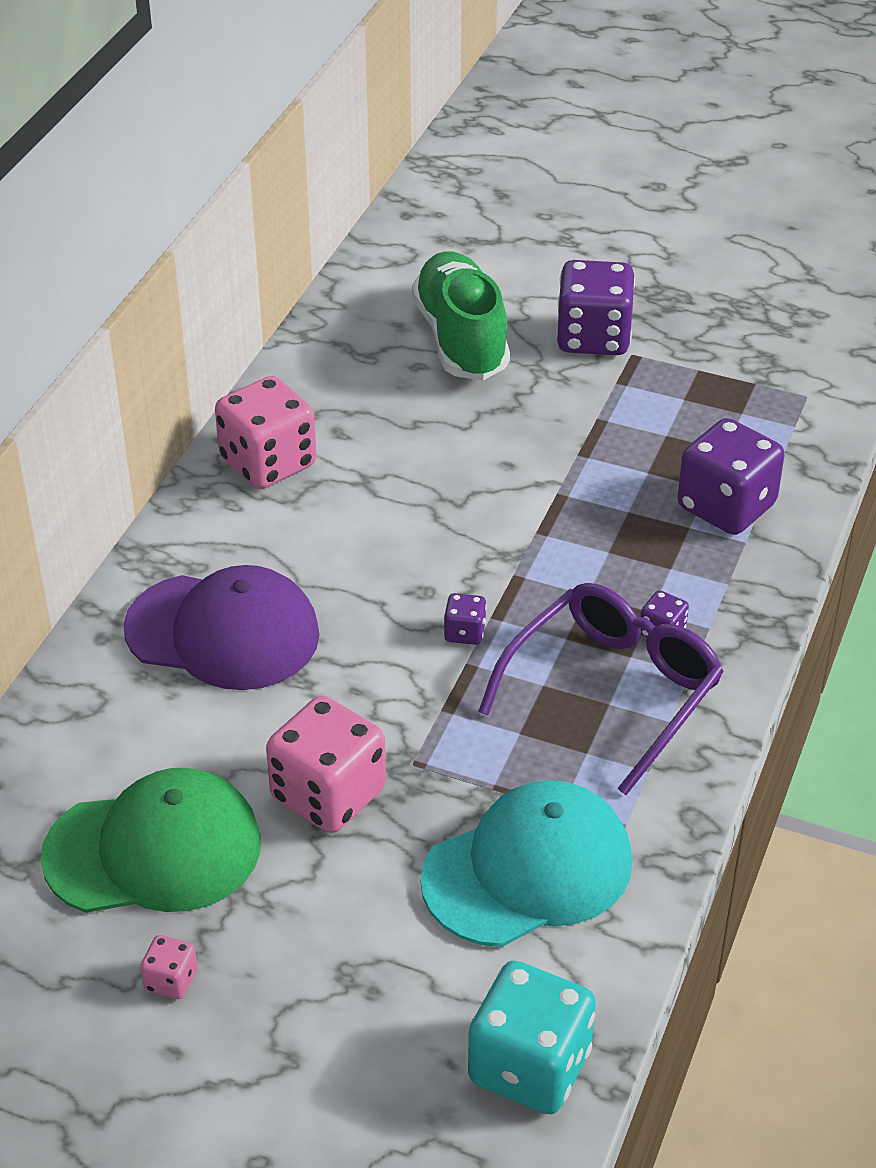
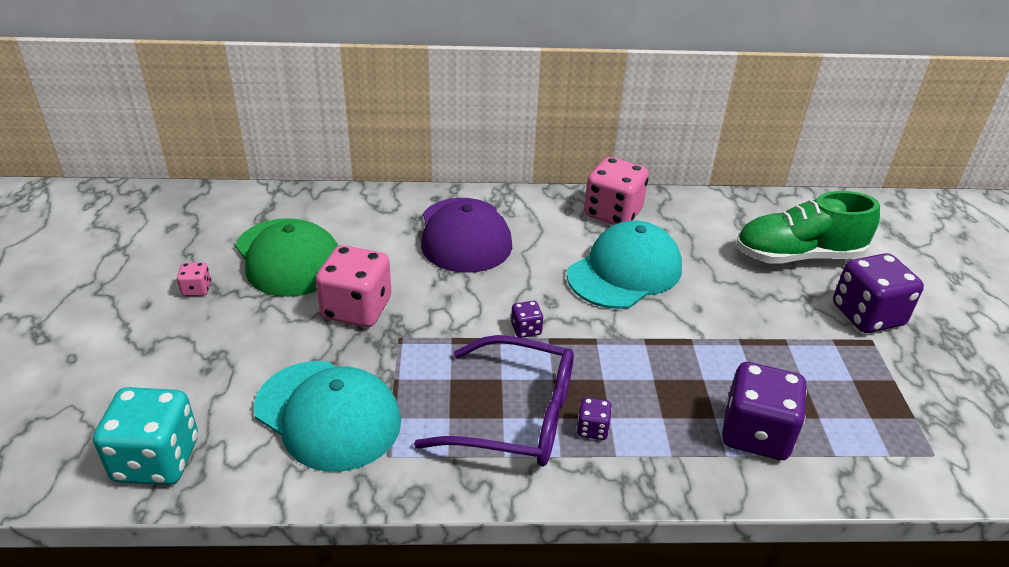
camera: 65 degrees right, 5 degrees down
(402, 500) = (625, 271): none -> turquoise cap
(461, 339) = (798, 256): green shoe -> green shoe turned 150 degrees counterclockwise

